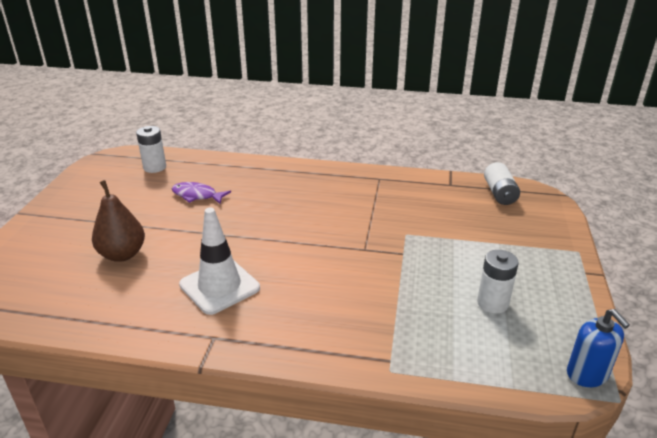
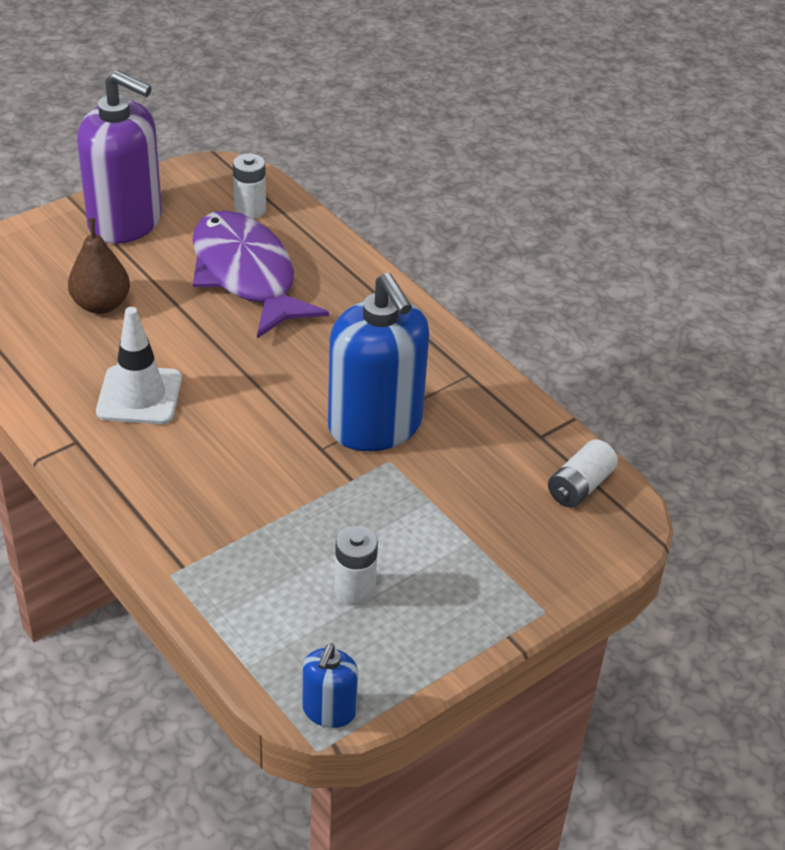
camera: 40 degrees right, 10 degrees up
(80, 207) = (125, 222): none -> purple soap dispenser
(197, 195) = (246, 275): purple fish -> purple fish, size x2.35
(373, 223) = (375, 426): none -> blue soap dispenser

